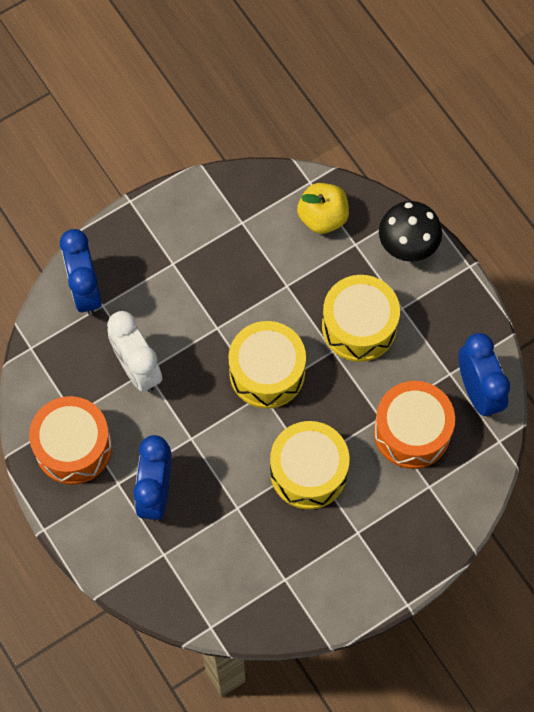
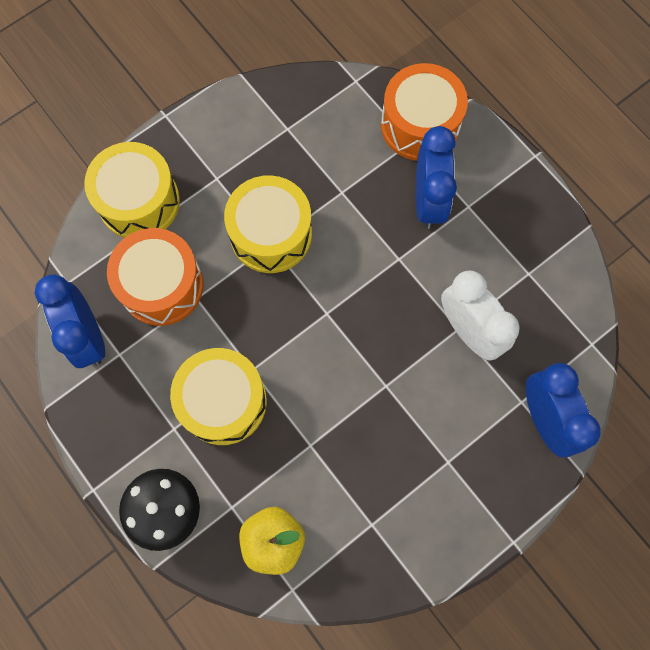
camera: 175 degrees right, 5 degrees up
(73, 447) = (522, 239): orange drum -> orange drum (420, 125)
(267, 372) = (324, 338): yellow drum -> yellow drum (139, 201)

